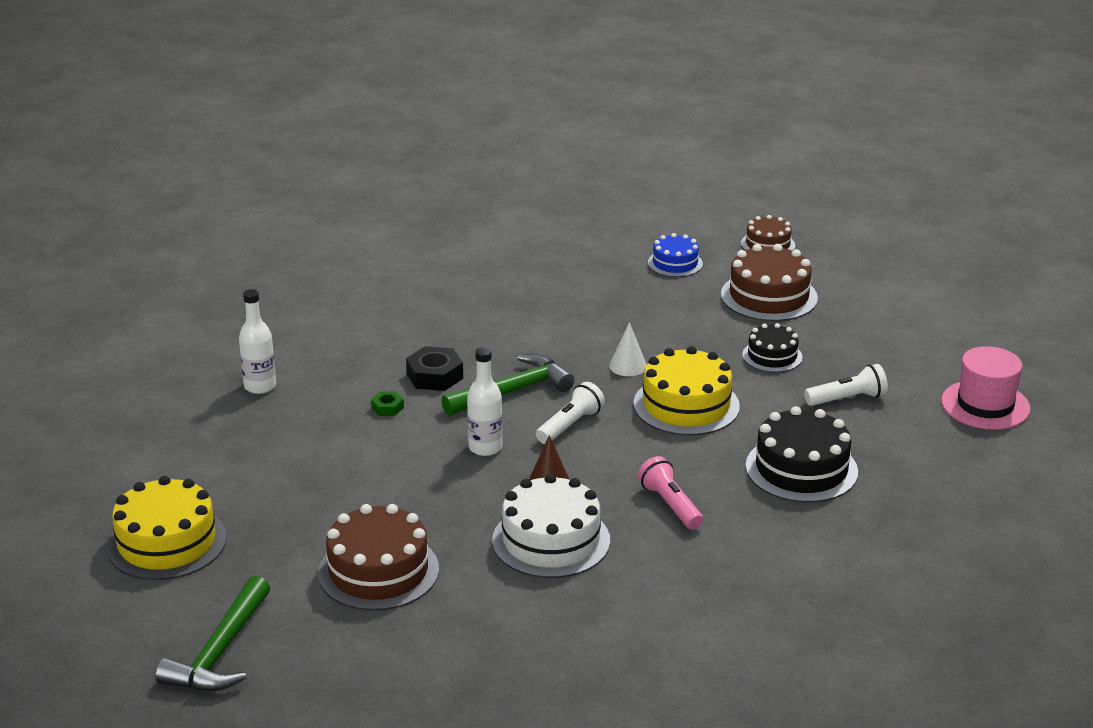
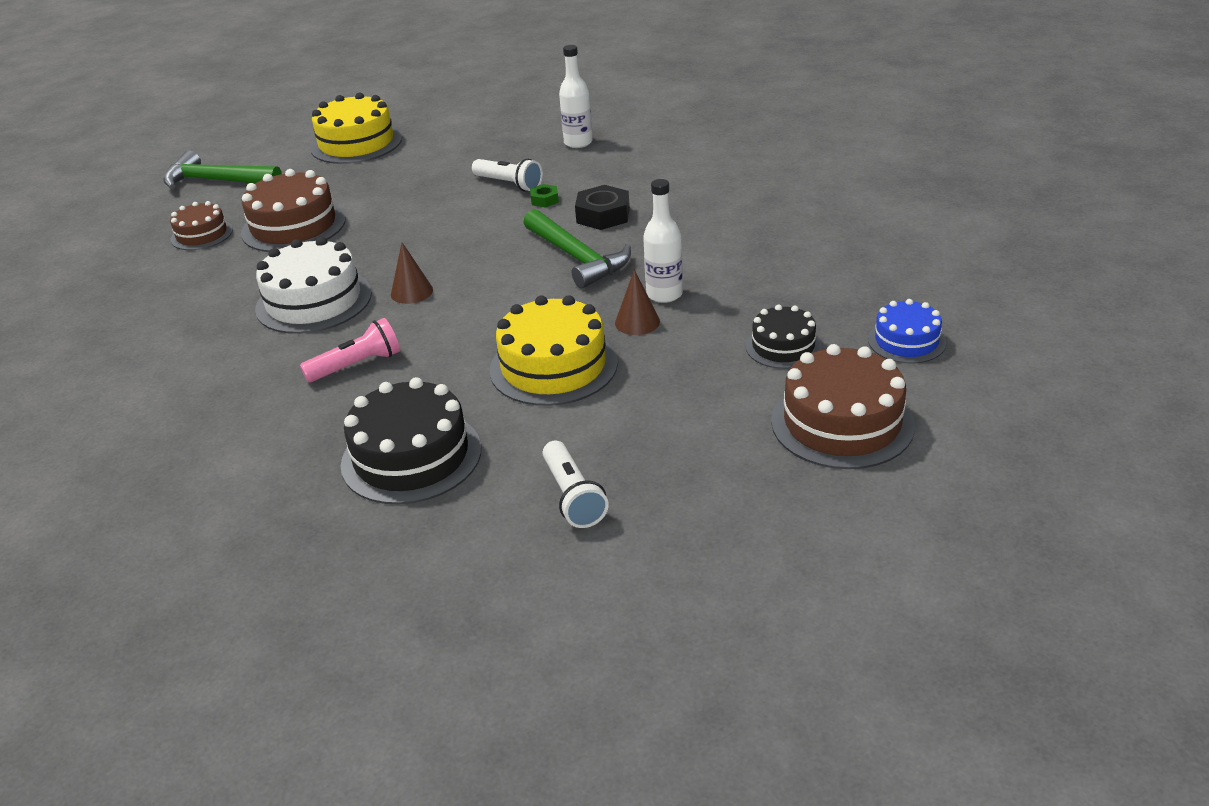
camera: 90 degrees right, 5 degrees up
(485, 447) = (474, 253): white bottle -> white bottle (664, 294)
(570, 425) = (512, 295): white flashlight -> white flashlight (509, 184)
(628, 366) = (637, 322): white cone -> brown cone
(768, 244) = (1004, 419): brown cake -> brown cake (202, 234)
(772, 356) = (677, 429): black cake -> black cake (783, 346)
(985, 405) = (561, 645): pink hat -> none

